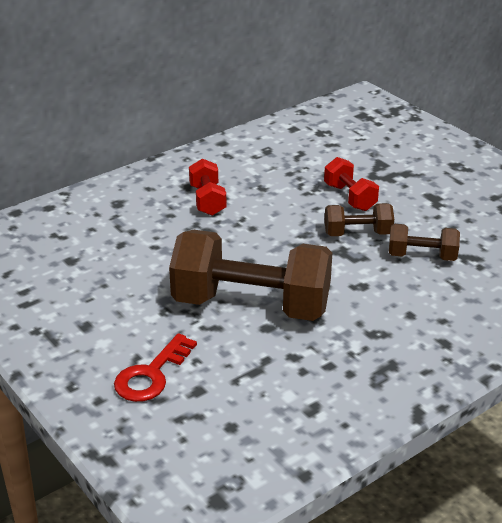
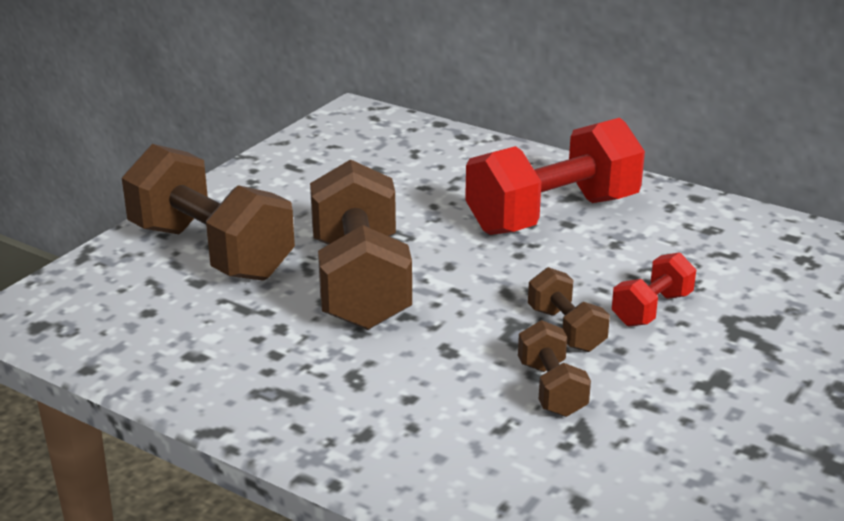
camera: 70 degrees right, 5 degrees down
(151, 375) = (211, 252): red key -> brown dumbbell
(207, 200) = (552, 215): red dumbbell -> red dumbbell, size x2.08

